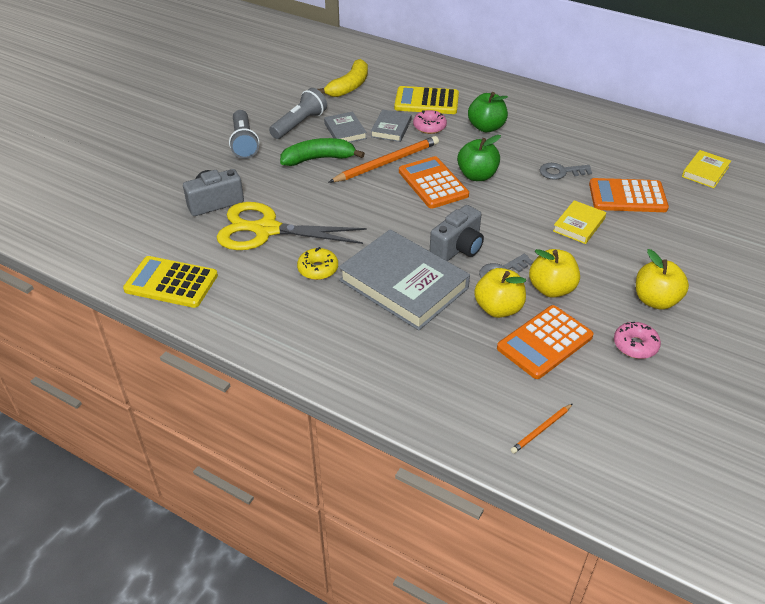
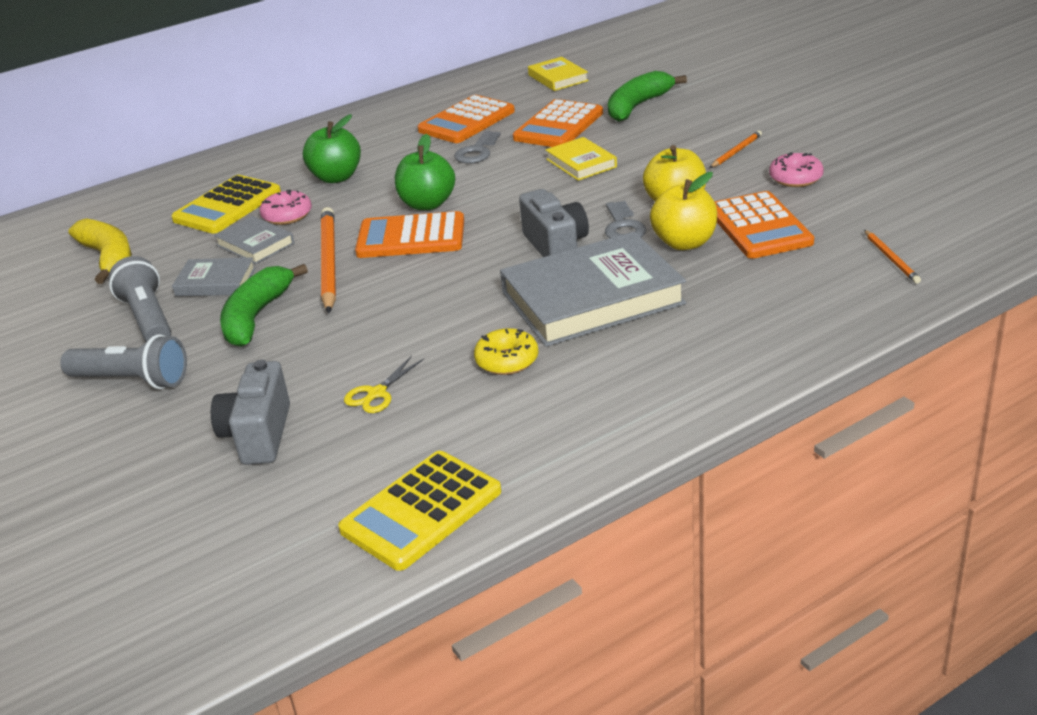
camera: 60 degrees left, 10 degrees down
(265, 230) = (376, 394): yellow scissors -> yellow scissors, size x0.40
(601, 152) = (466, 121): none -> orange calculator
(655, 300) = (736, 151): yellow apple -> orange pencil
(692, 226) = (637, 106): none -> green banana

